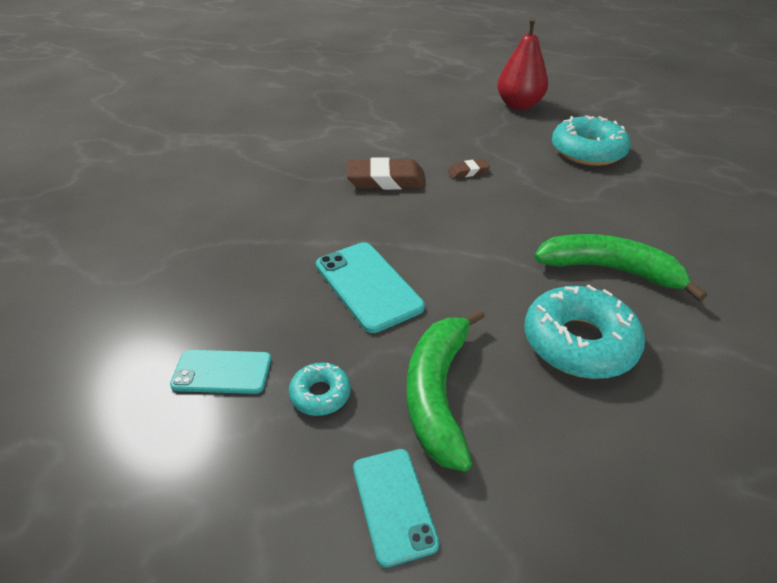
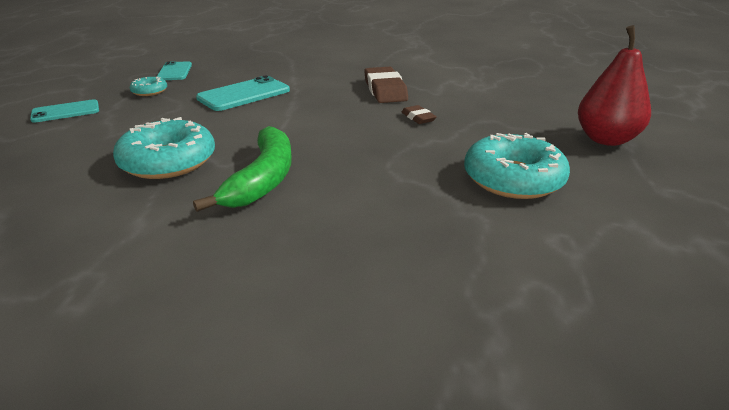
camera: 80 degrees right, 10 degrees down
(438, 392) = (137, 118): green banana -> none

